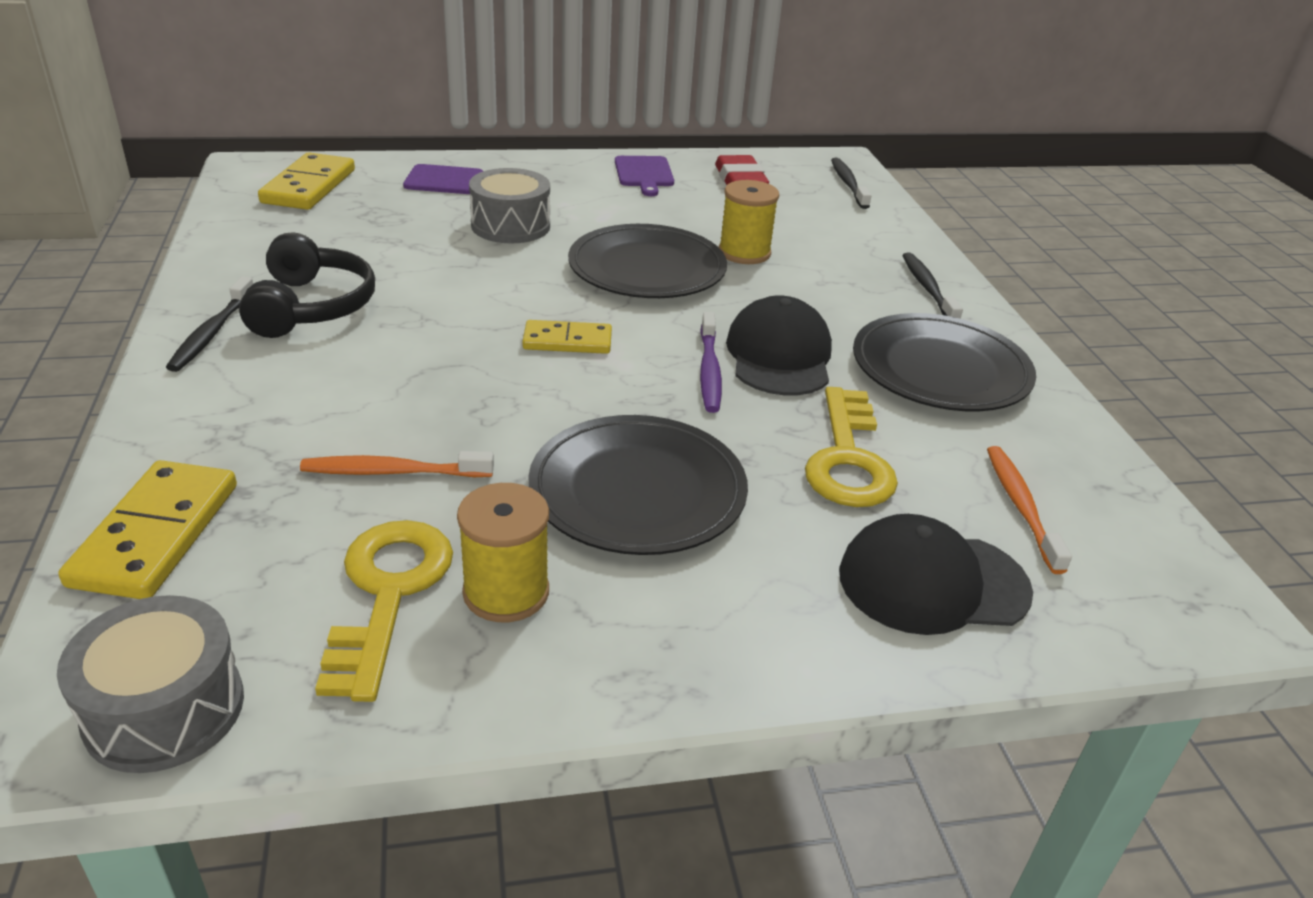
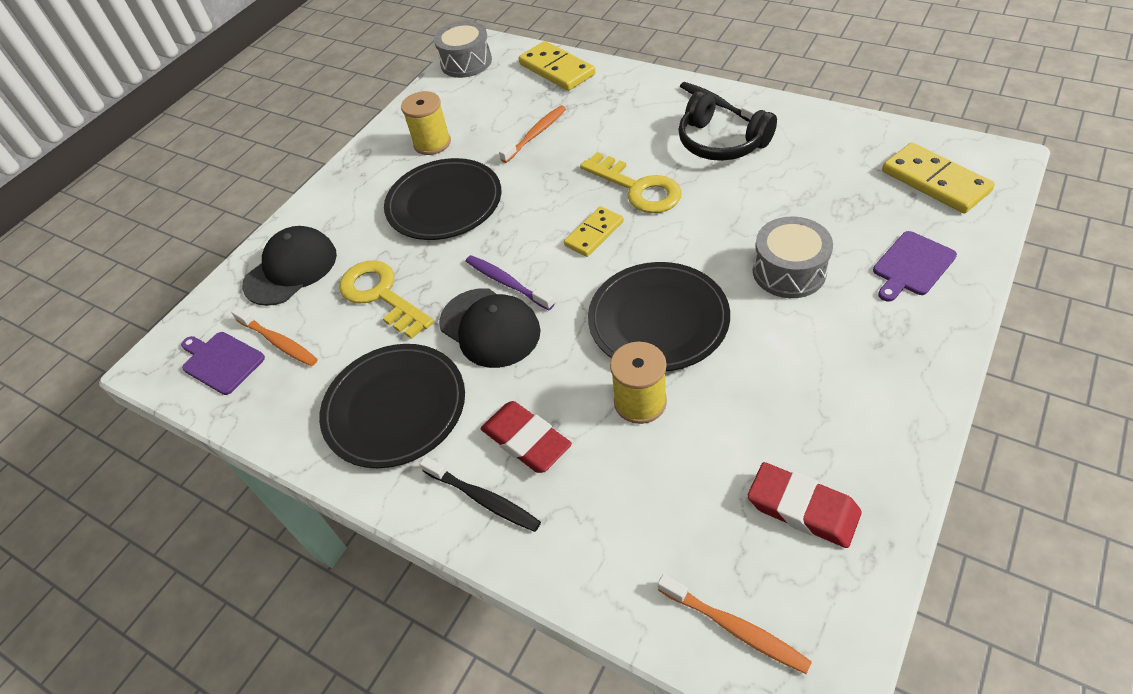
camera: 140 degrees right, 15 degrees up
(388, 593) = (464, 115): yellow key -> yellow key (637, 188)
(644, 174) = (864, 425): purple cutting board -> purple cutting board (221, 361)
(848, 184) = (735, 628): black toothbrush -> orange toothbrush
(855, 289) = (526, 440): none -> red eraser

